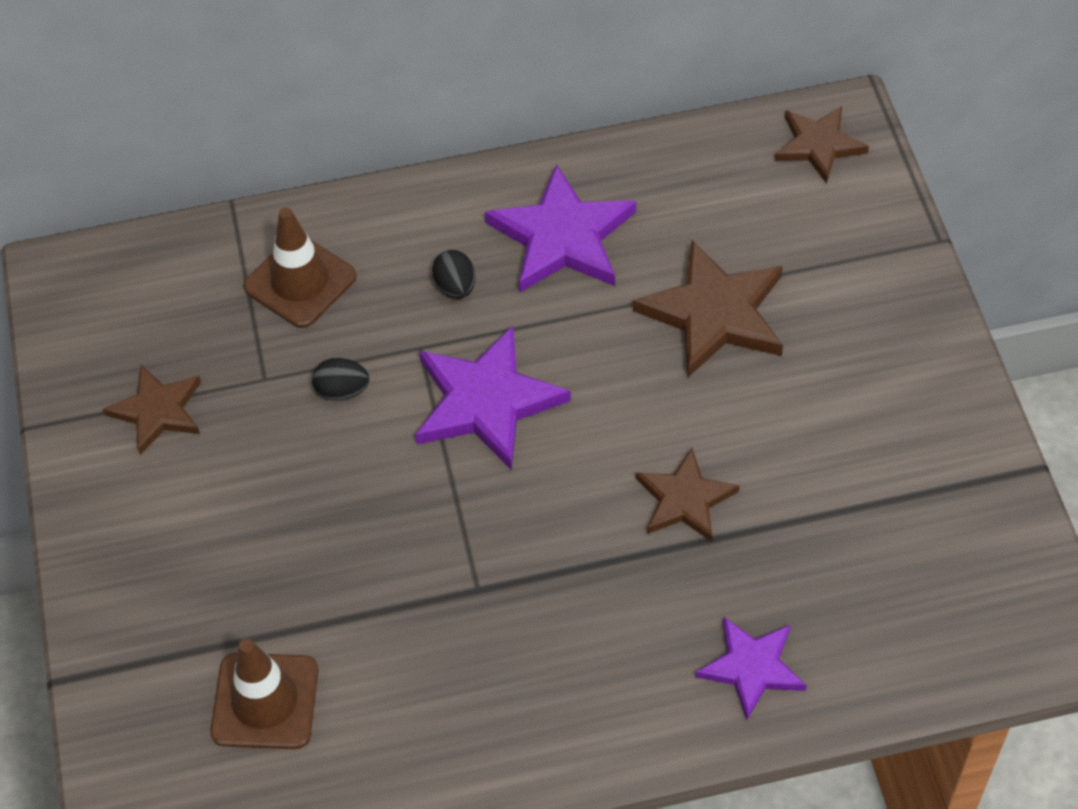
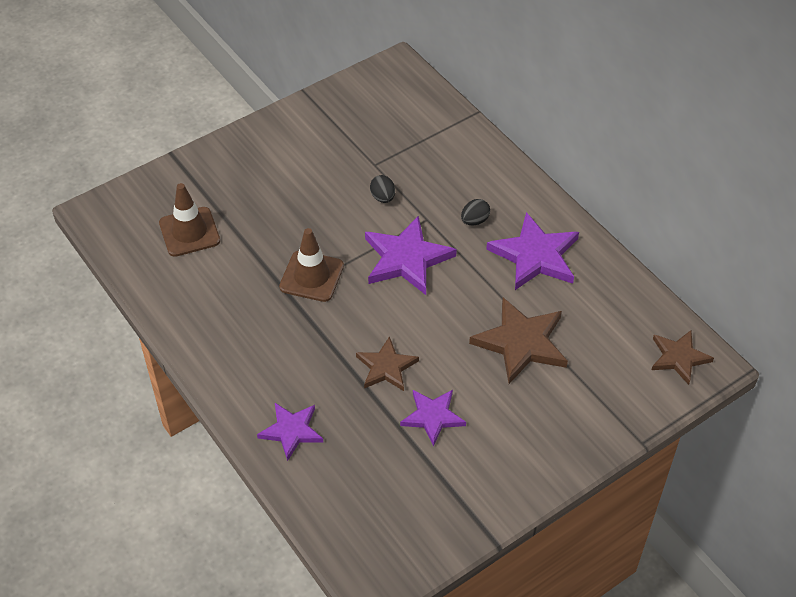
camera: 65 degrees right, 5 degrees down
(157, 411) = (335, 132): brown star -> none
(300, 282) = (442, 156): brown traffic cone -> brown traffic cone (311, 276)
(800, 470) = (432, 417): none -> purple star

